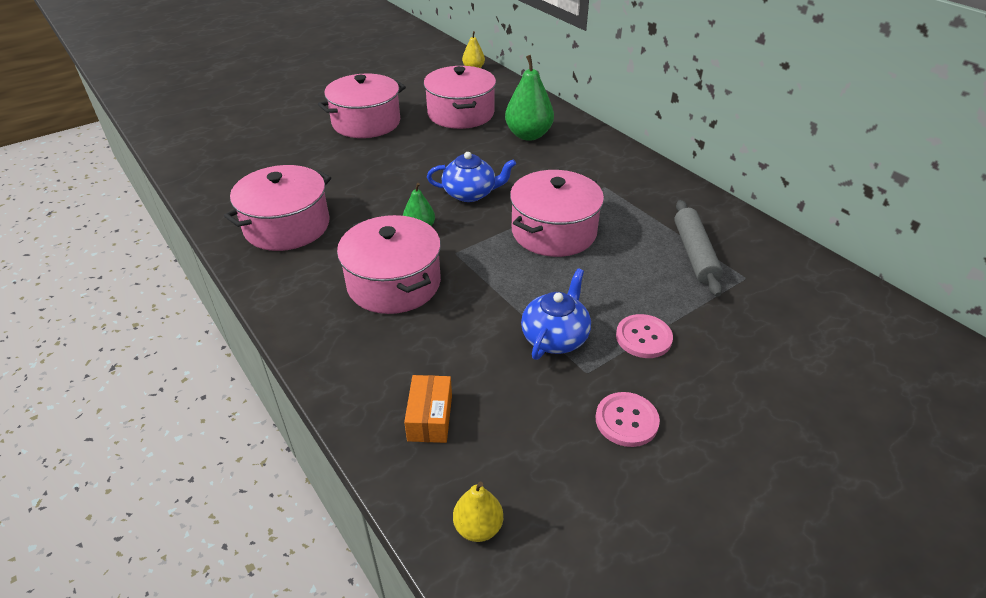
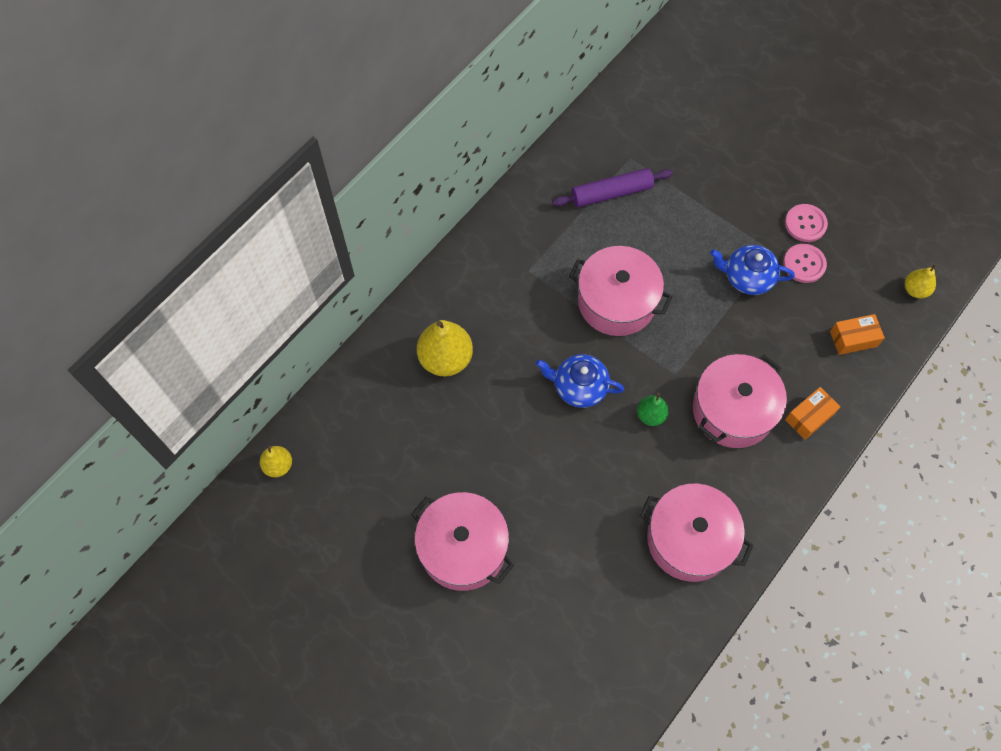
camera: 105 degrees left, 25 degrees up
(351, 342) = (809, 417): none -> orange box
(461, 113) = (412, 444): pink pot -> none
(470, 193) = (579, 387): blue teapot -> blue teapot turned 60 degrees counterclockwise
(528, 135) = (445, 359): green pear -> yellow pear
(643, 337) = (725, 221): pink button -> pink button (804, 264)
(694, 254) = (611, 193): grey rolling pin -> purple rolling pin

